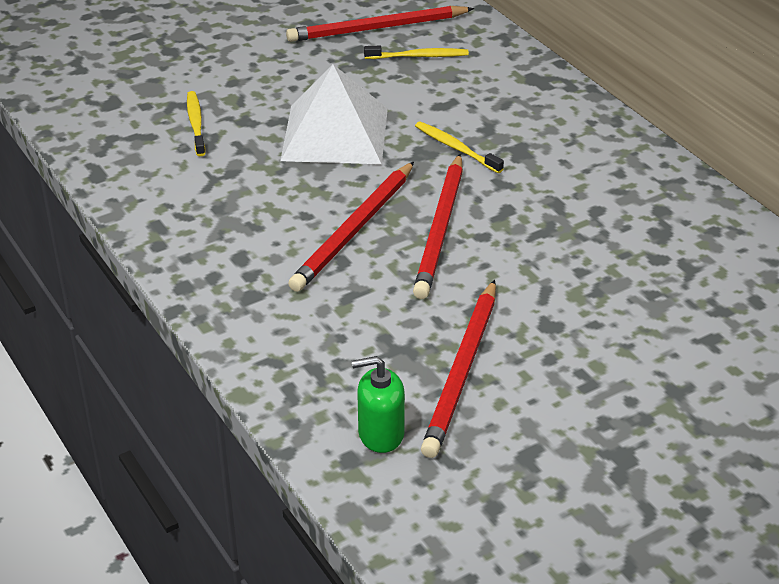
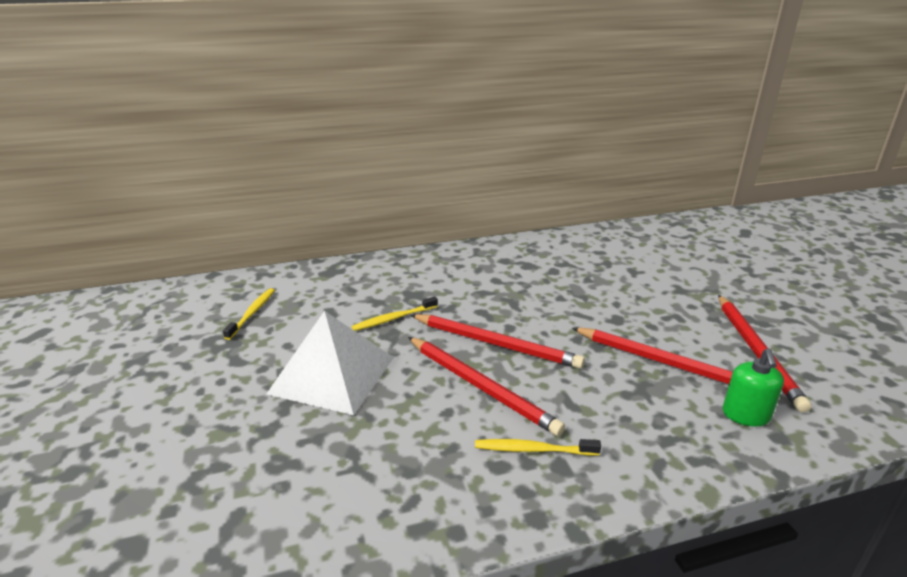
camera: 75 degrees left, 10 degrees down
(196, 123) = (243, 468): yellow toothbrush -> yellow toothbrush (532, 449)
(377, 28) = (188, 326): red pencil -> red pencil (757, 352)

